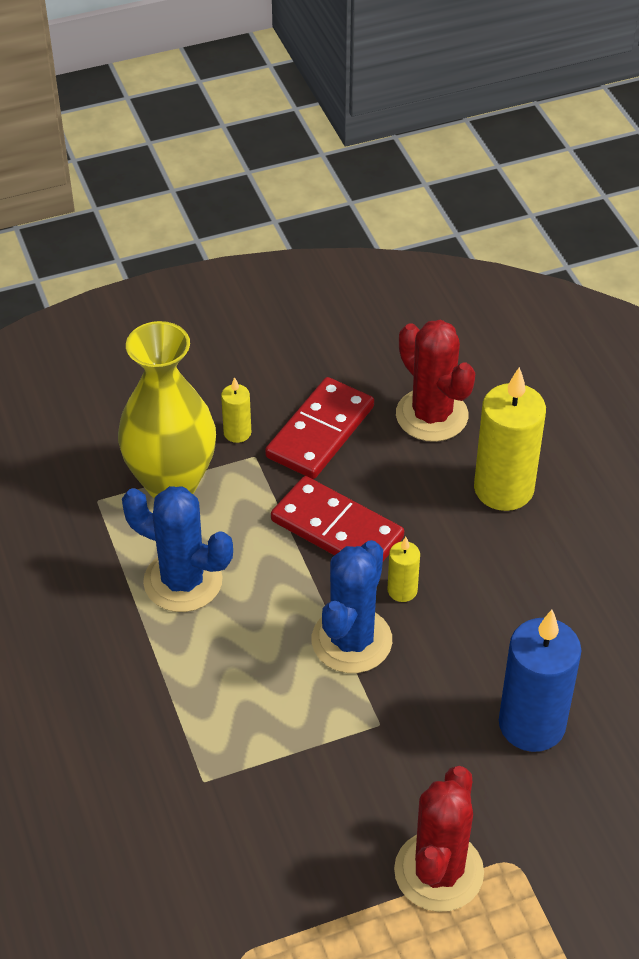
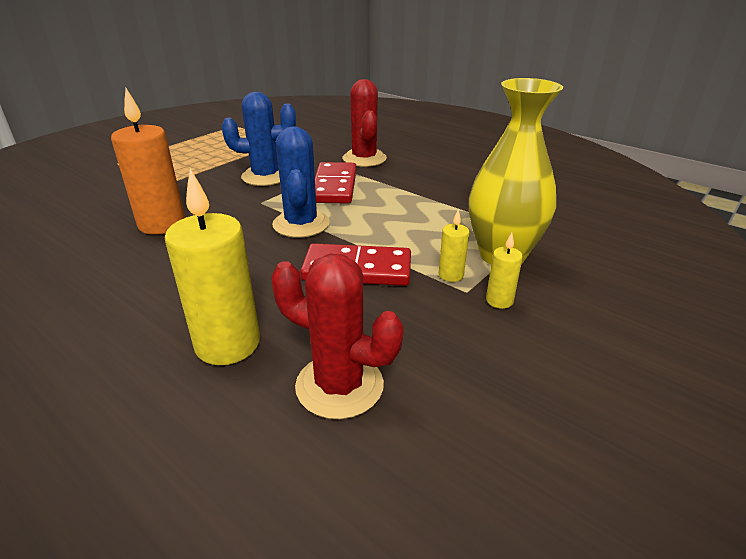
camera: 150 degrees right, 15 degrees down
(183, 581) = (430, 217): blue cactus -> blue cactus (265, 176)
(320, 432) = (433, 327): red domino -> red domino (334, 186)
(402, 590) = (283, 254): yellow candle -> yellow candle (451, 275)
(438, 871) = (202, 173): red cactus -> red cactus (364, 159)
(532, 724) = (162, 224): blue candle -> orange candle

